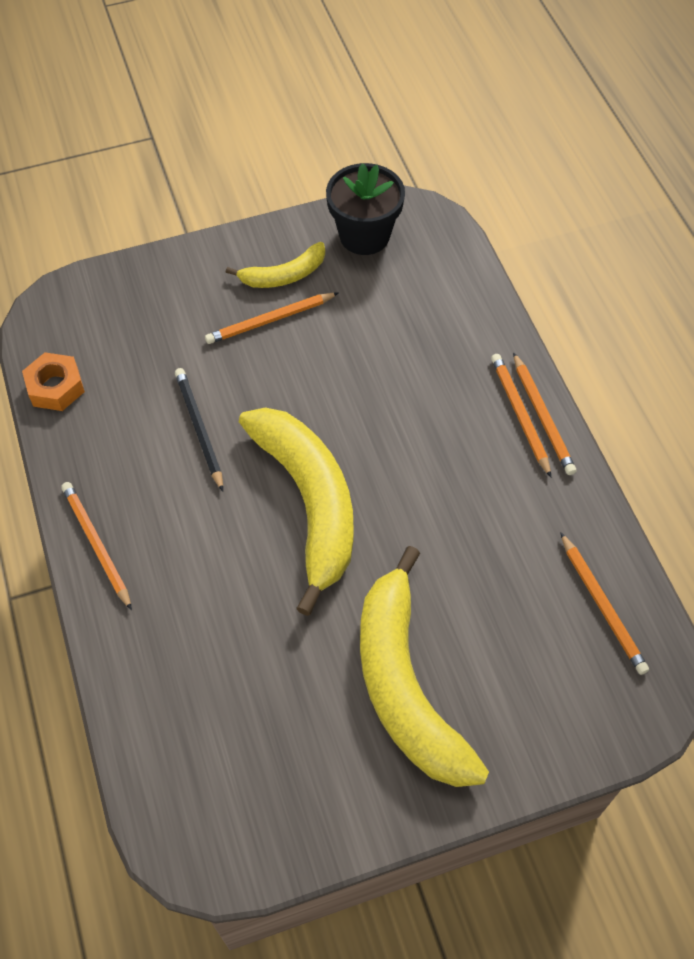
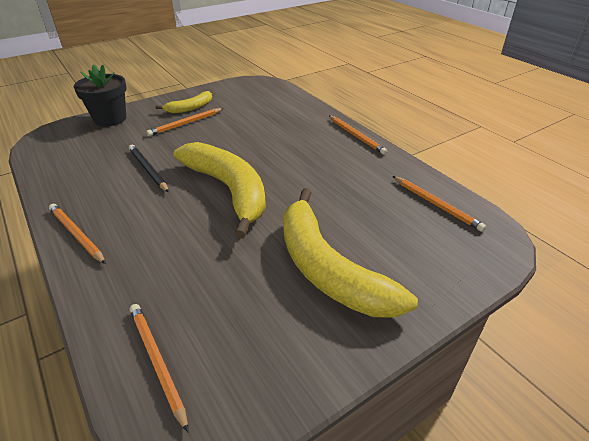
camera: 15 degrees left, 20 degrees down
(55, 387) = (47, 166): orange nut -> none
(364, 235) = (232, 91): black flower pot -> black flower pot (110, 119)
(519, 415) = (343, 137): orange pencil -> orange pencil (157, 362)

